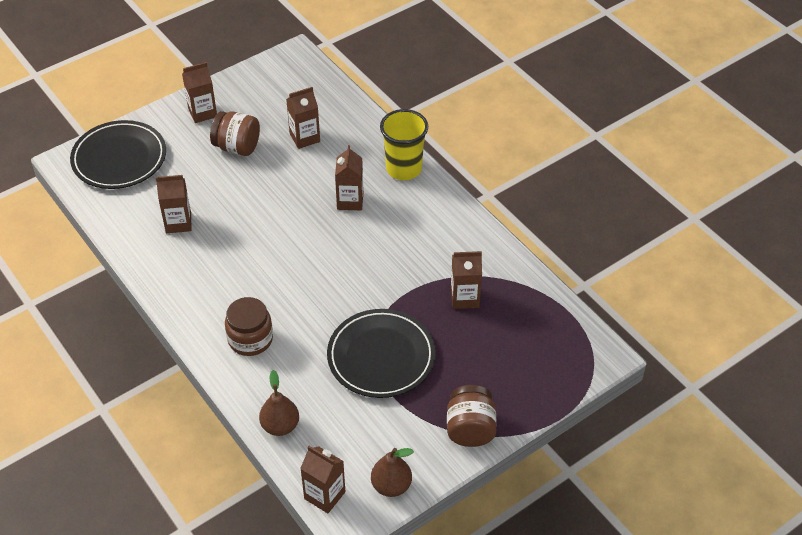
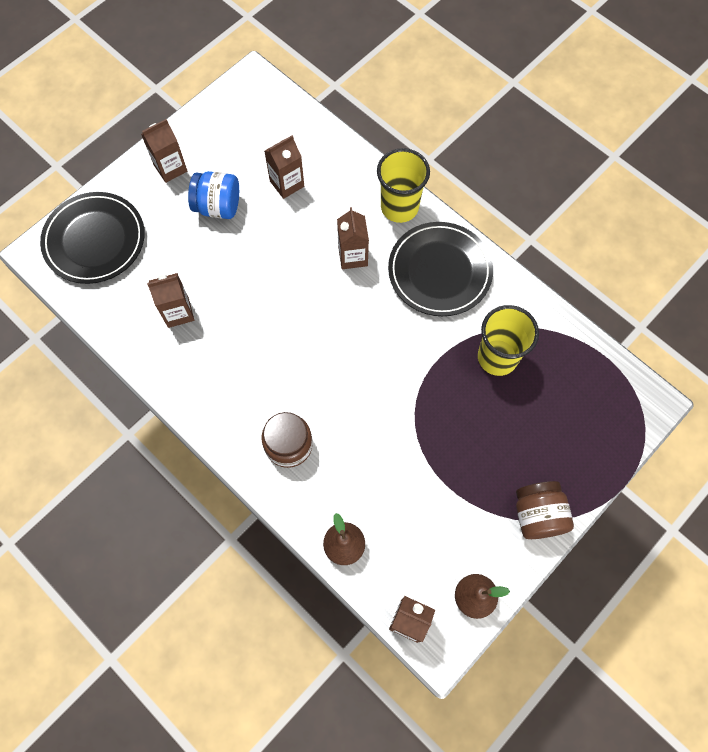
camera: 10 degrees left, 20 degrees up
(237, 147) = (218, 206): brown jar -> blue jar
(381, 356) = (428, 443): black plate -> black plate (439, 271)
(465, 298) = (497, 357): brown carton -> yellow cup

